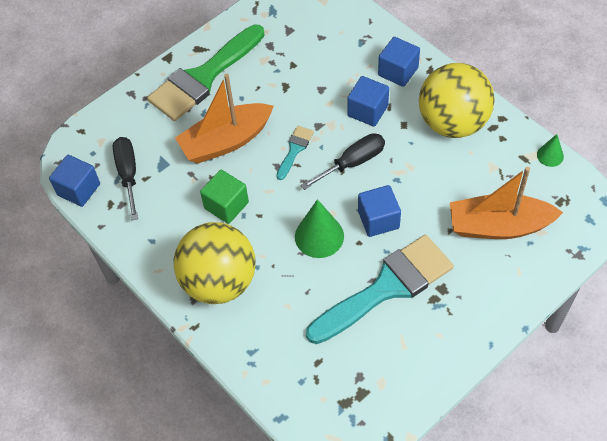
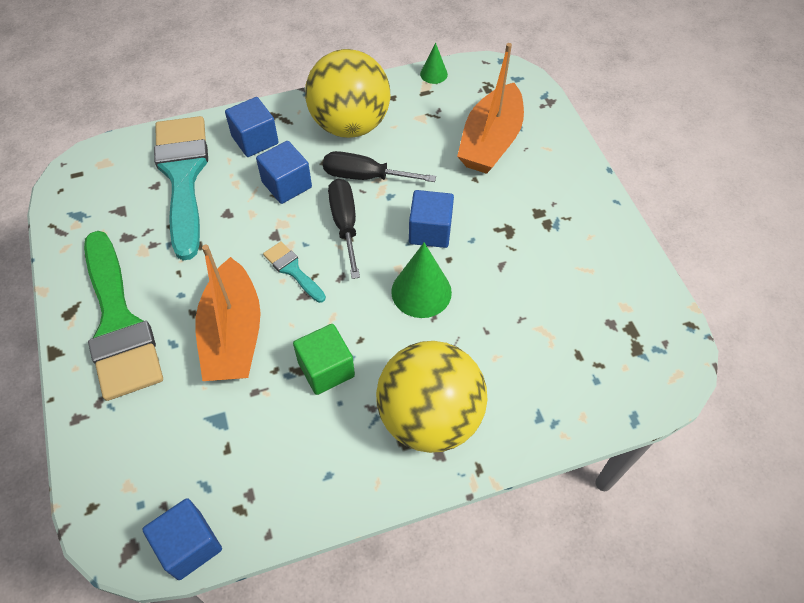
camera: 70 degrees left, 0 degrees up
(128, 174) = (207, 468): black screwdriver -> black screwdriver (365, 176)
(387, 287) = (515, 257): turquoise brush -> turquoise brush (183, 176)

